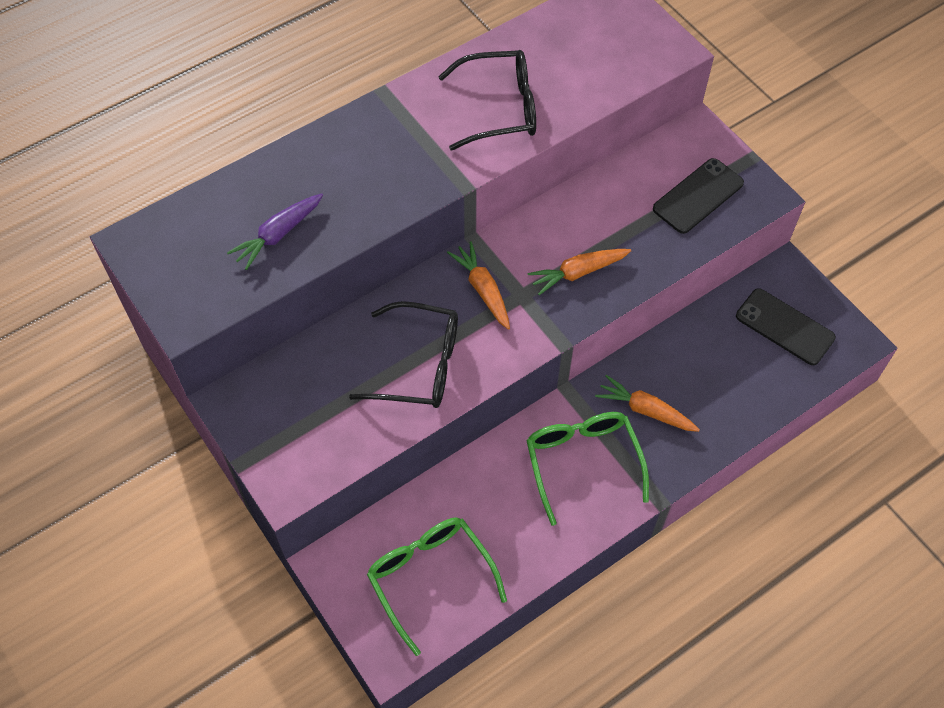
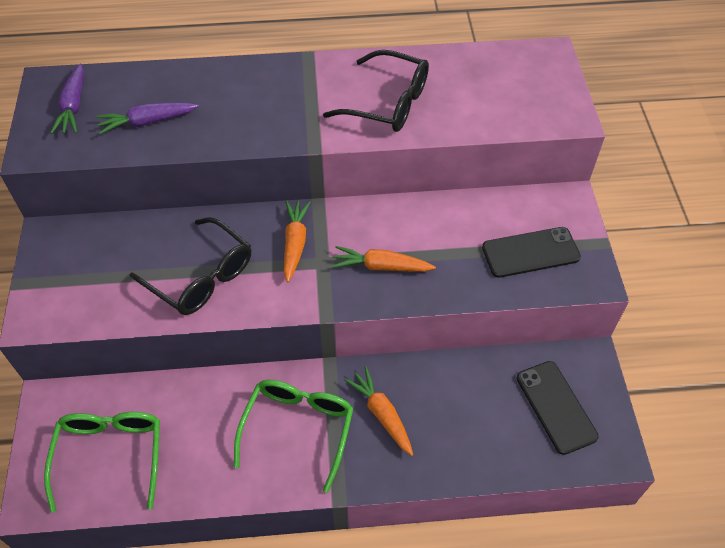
camera: 30 degrees right, 5 degrees down
(185, 254) = (73, 106): none -> purple carrot

